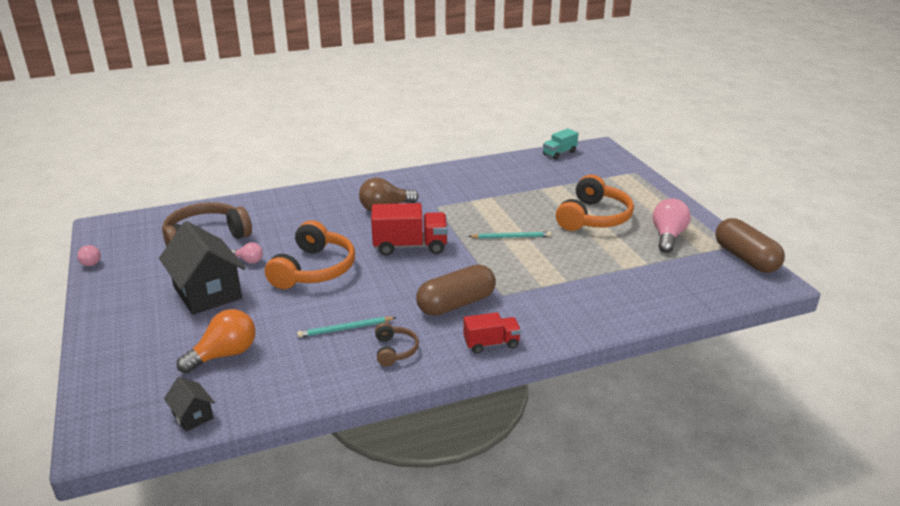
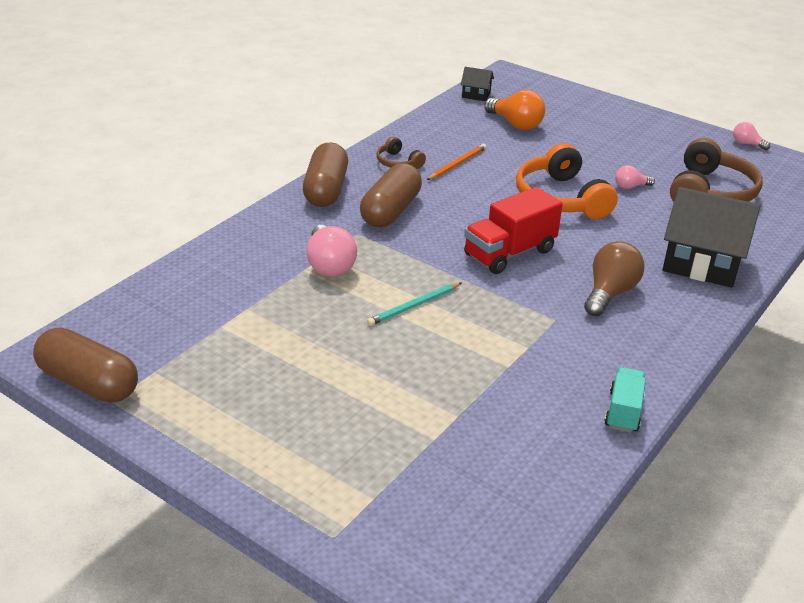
camera: 145 degrees right, 5 degrees up
(207, 292) = (609, 153): black house -> black house (701, 264)
(224, 355) = (515, 124): orange light bulb -> orange light bulb turned 60 degrees counterclockwise
(345, 329) = (457, 164): turquoise pencil -> orange pencil
(491, 343) = (326, 190): red truck -> brown capsule
(559, 153) = (513, 538): turquoise truck -> turquoise truck (623, 411)
(593, 217) = (335, 381): orange headphones -> none
(667, 236) = (211, 384): pink light bulb -> pink light bulb (329, 265)

